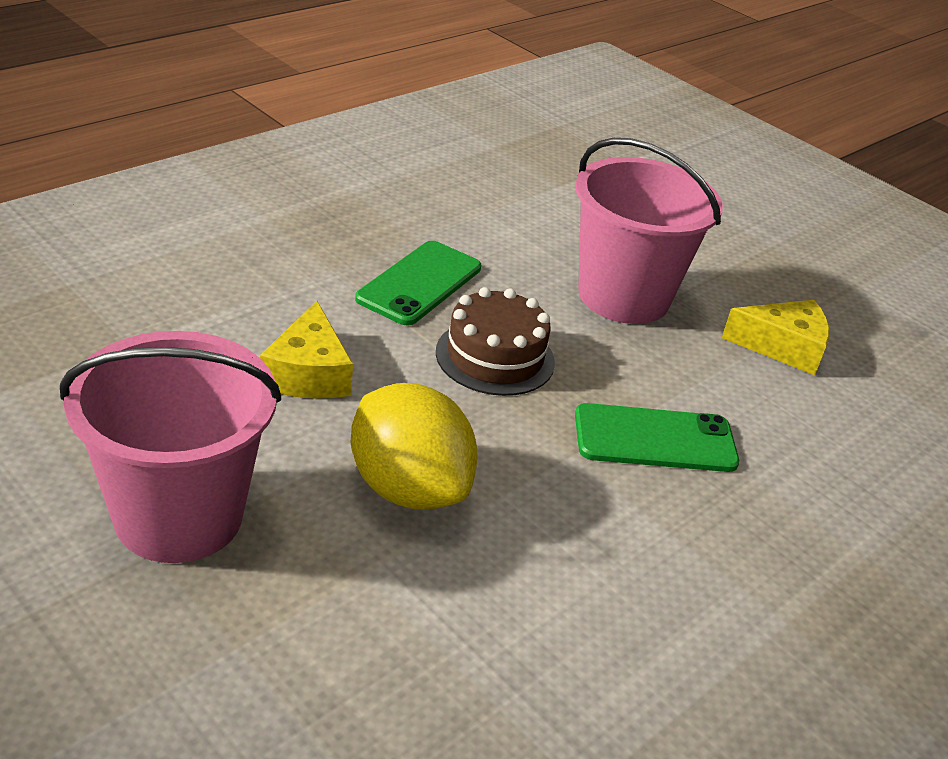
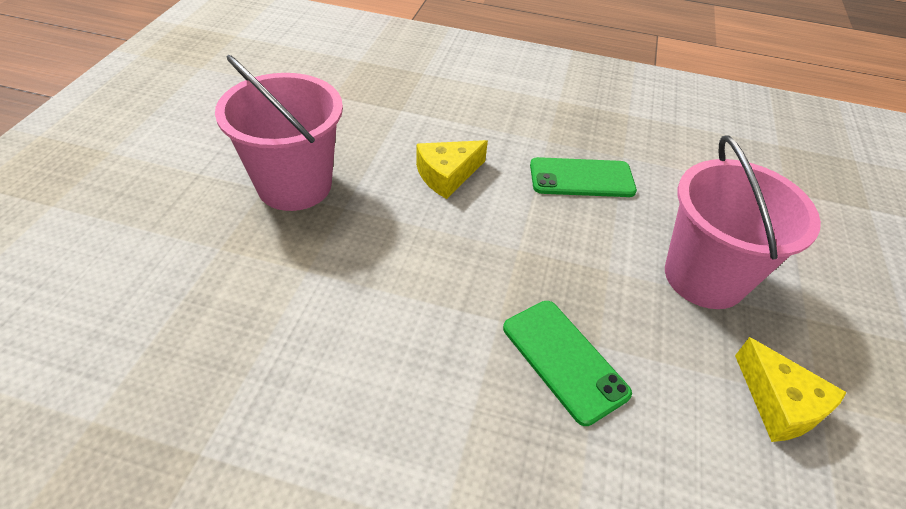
camera: 60 degrees right, 10 degrees up
(408, 488) = (392, 257): yellow lemon -> none
(495, 357) = (553, 241): brown cake -> none

